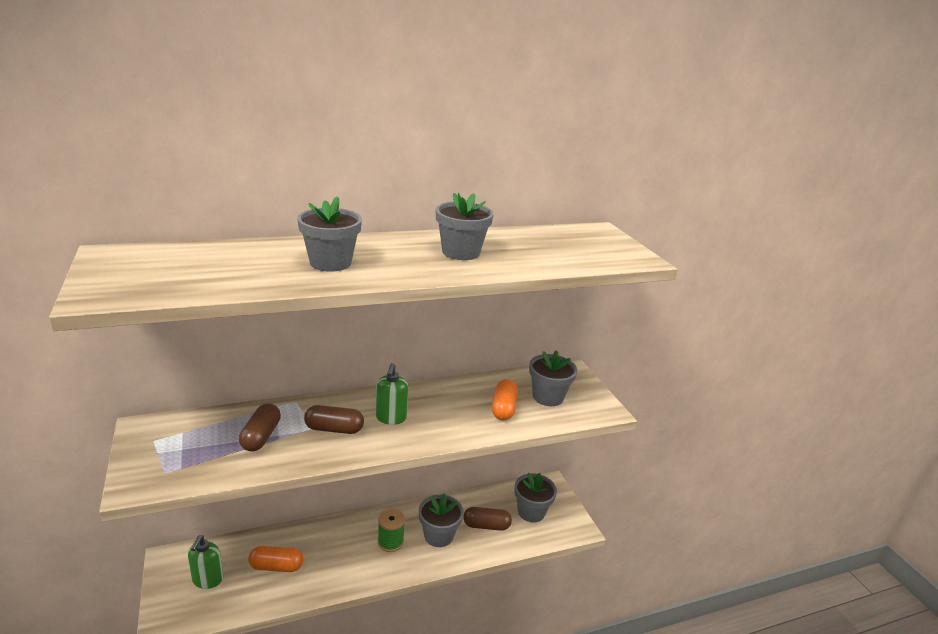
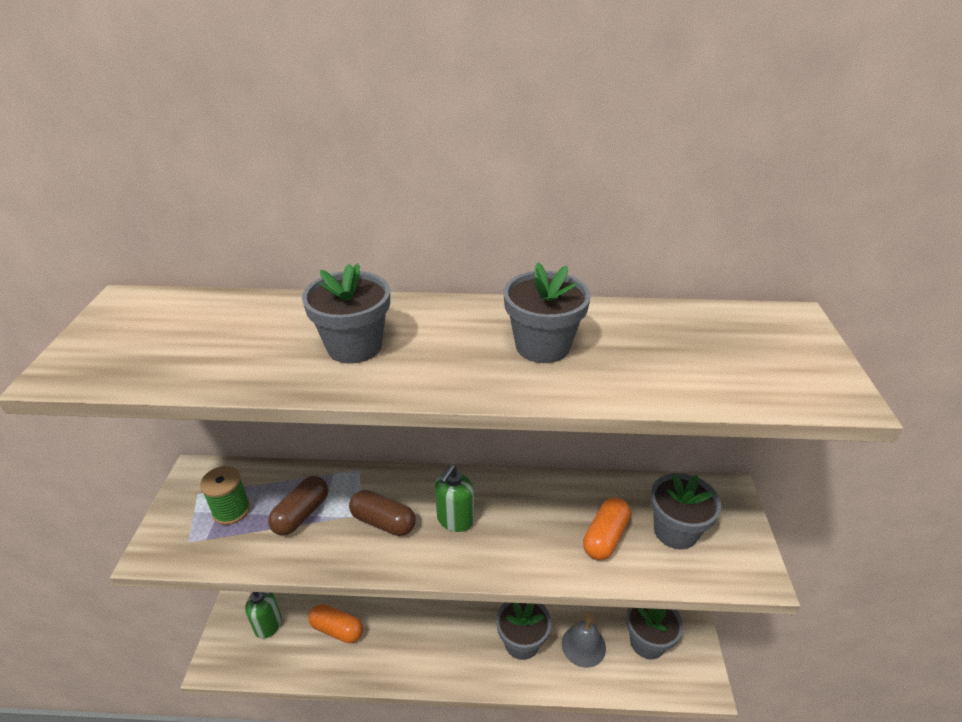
camera: 25 degrees right, 10 degrees up
(207, 580) = (268, 625): green soap dispenser -> green soap dispenser turned 105 degrees counterclockwise
(390, 542) = (464, 634): green spool -> green spool (231, 510)
(486, 525) = (583, 645): brown capsule -> grey bell

